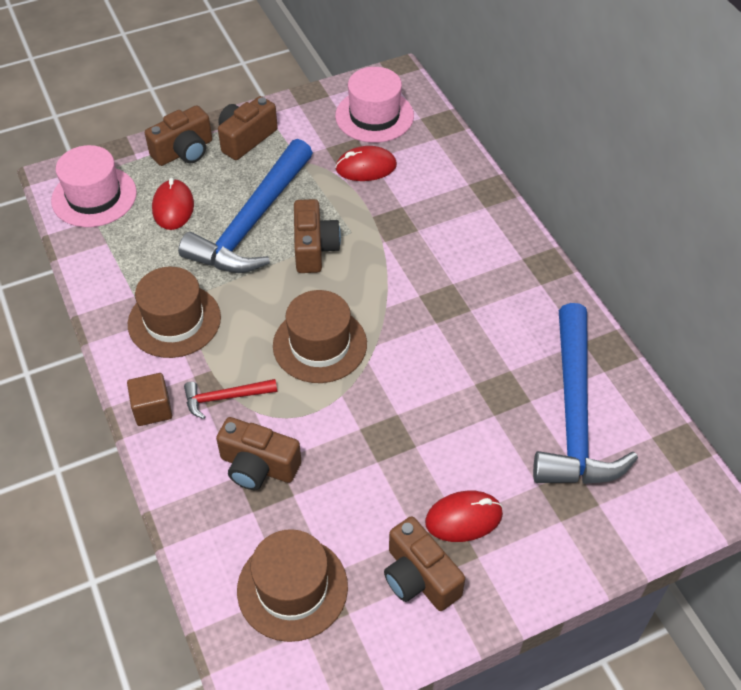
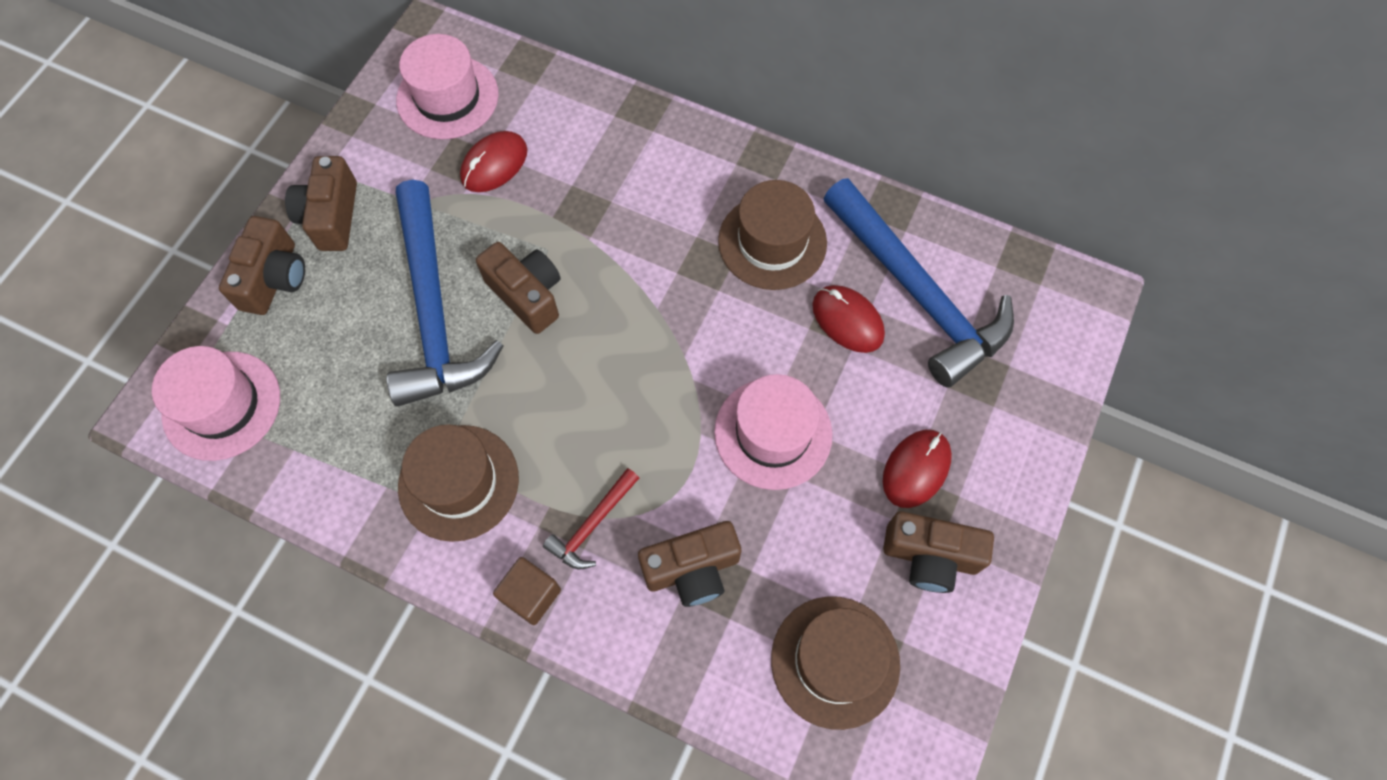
camera: 40 degrees left, 15 degrees up
(173, 207) = (328, 354): red mouse -> red mouse (847, 320)
(320, 344) = (631, 396): brown hat -> brown hat (772, 242)
(388, 427) = (773, 433): none -> pink hat

